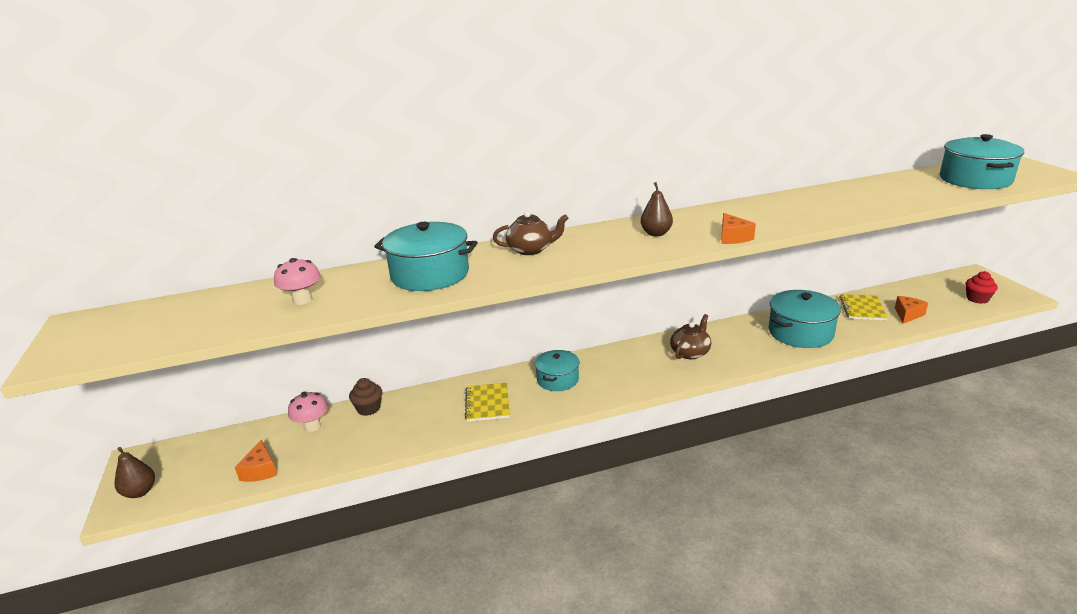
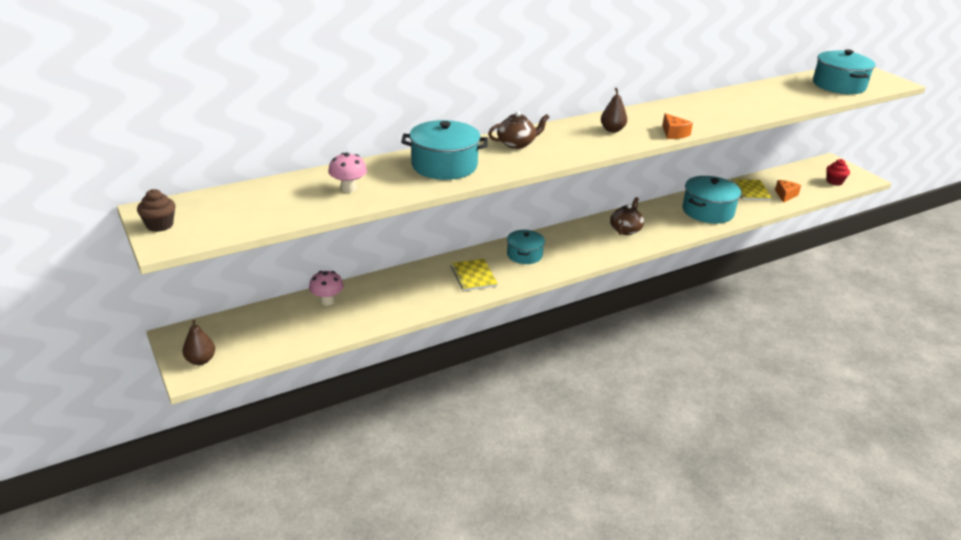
camera: 15 degrees left, 5 degrees up
(260, 470) = (301, 337): orange cheese -> none
(368, 408) = (370, 285): brown cupcake -> brown cupcake (160, 225)

